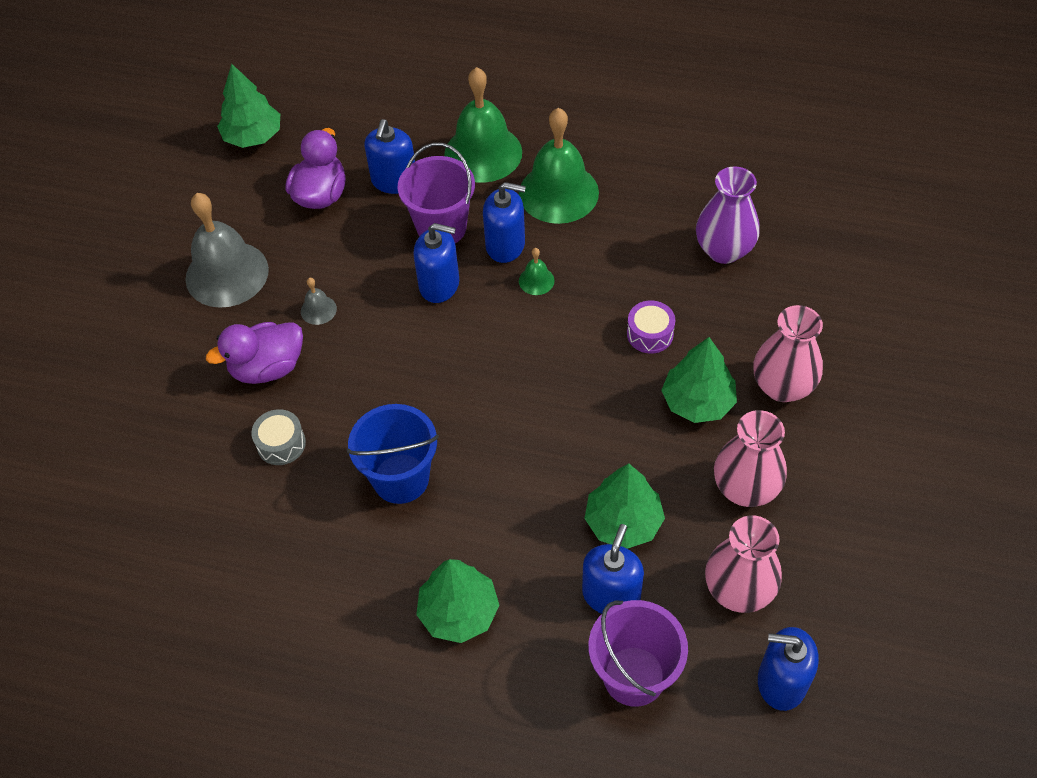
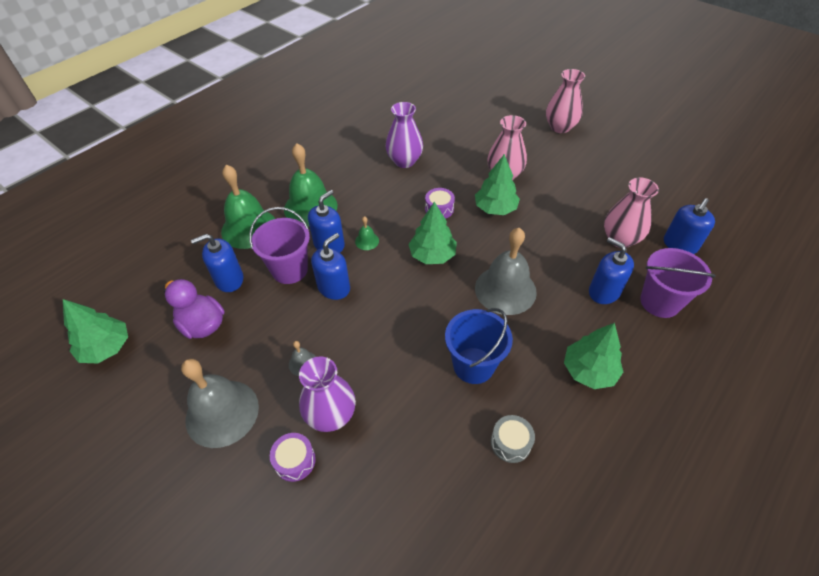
camera: 65 degrees left, 5 degrees down
(203, 363) = (295, 461): none -> purple drum
(268, 368) = (331, 415): purple duck -> purple vase
(281, 444) = (404, 430): grey drum -> grey drum (510, 443)
(394, 181) = (229, 279): blue soap dispenser -> blue soap dispenser turned 120 degrees clockwise
(543, 470) = (505, 290): none -> grey bell
(623, 522) = (558, 268): green tree -> green tree (432, 255)
(745, 488) = (559, 212): pink vase -> pink vase (560, 127)

